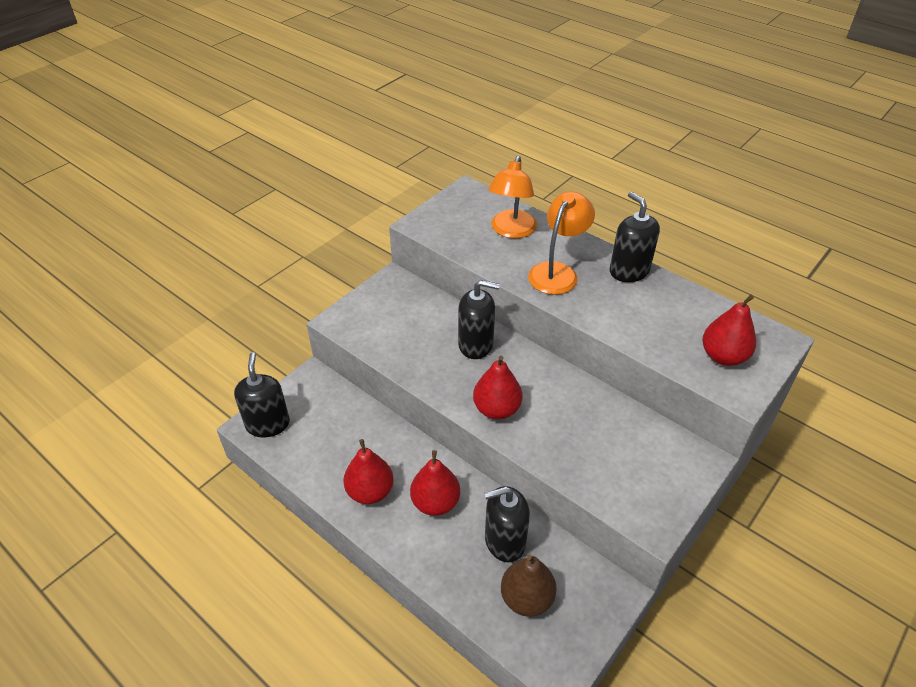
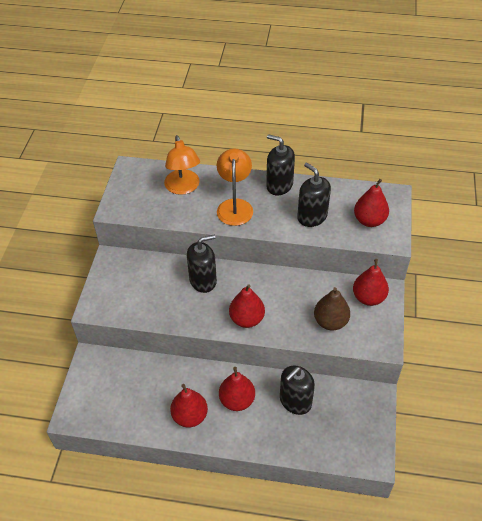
camera: 30 degrees left, 5 degrees up
(267, 424) = (83, 408): black soap dispenser -> black soap dispenser (312, 217)
(526, 598) = (330, 428): brown pear -> brown pear (330, 322)
(672, 457) = (368, 297): none -> red pear

